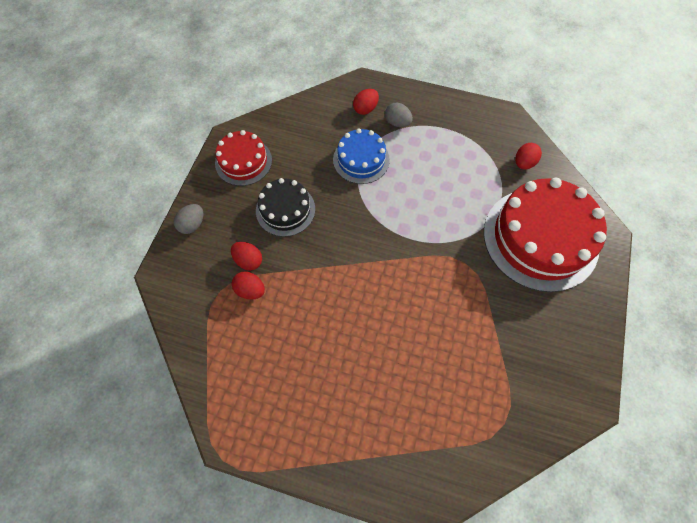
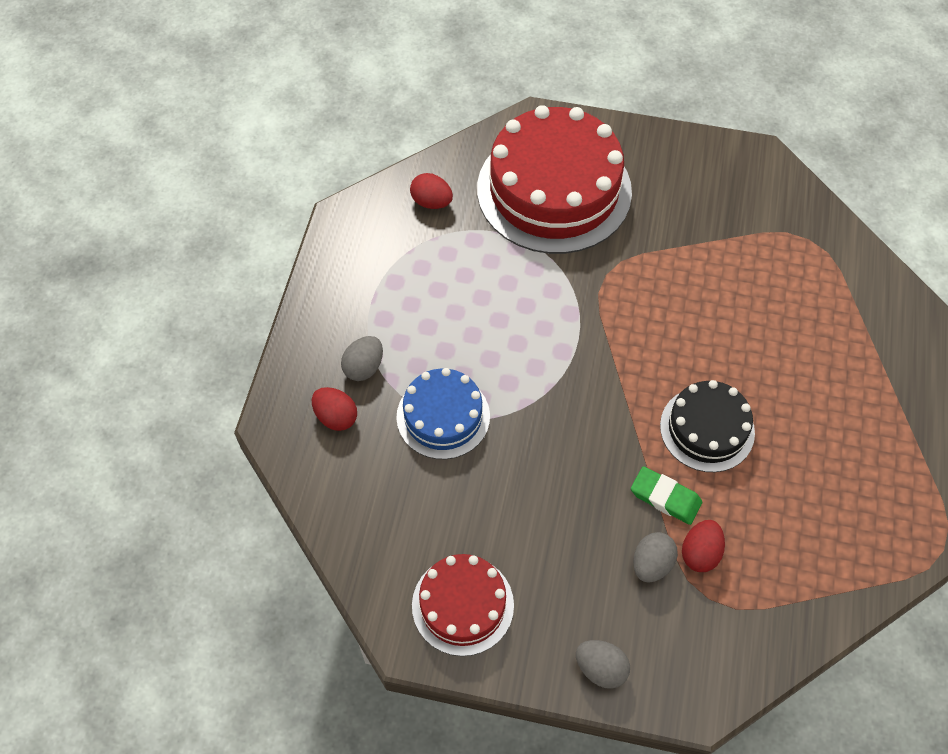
camera: 95 degrees left, 5 degrees down
(248, 261) = (651, 564): red egg -> grey egg
(285, 210) = (552, 521): black cake -> black cake (707, 429)
(291, 275) = (665, 497): none -> green eraser

